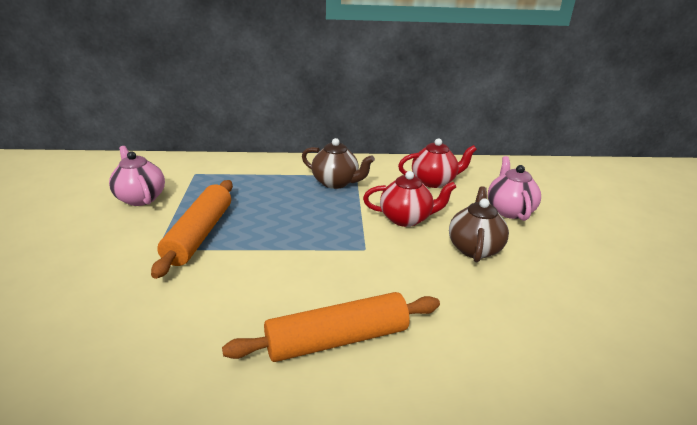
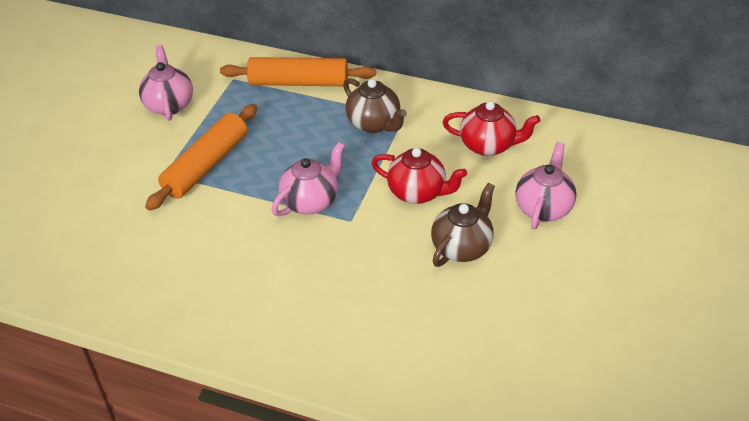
camera: 25 degrees right, 15 degrees up
(318, 242) = (311, 201): none -> pink teapot
(337, 339) = (271, 306): orange rolling pin -> orange rolling pin (299, 82)

